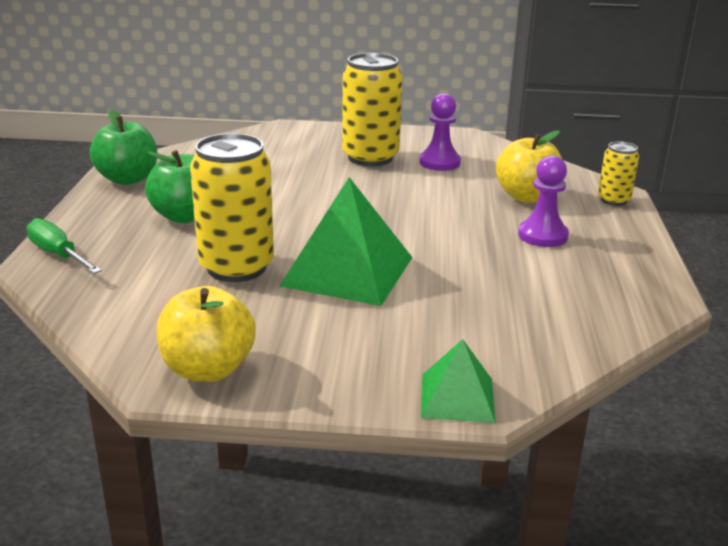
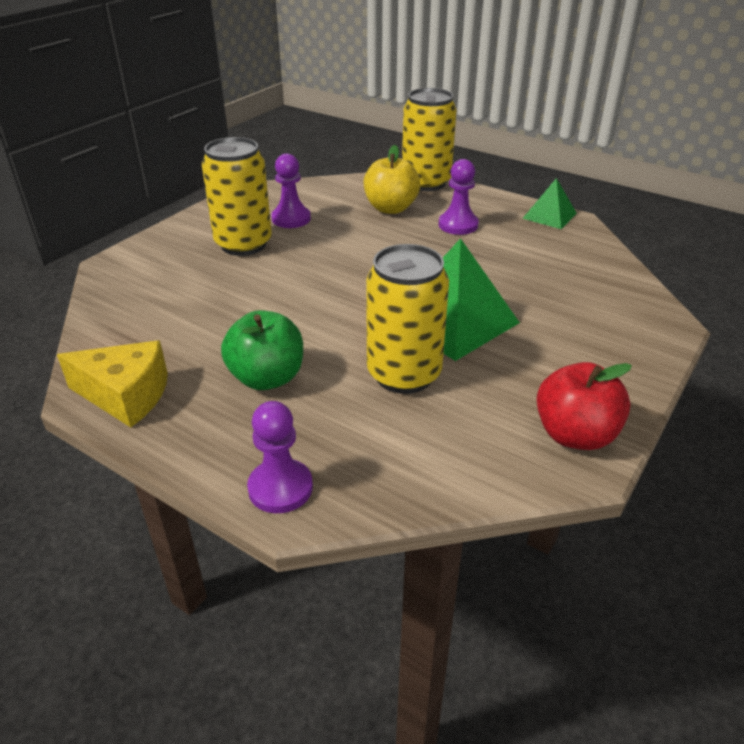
camera: 60 degrees left, 10 degrees up
(58, 254) = (280, 488): green screwdriver -> purple pawn
(128, 179) = (126, 395): green apple -> yellow cheese
(208, 369) = (575, 435): yellow apple -> red apple
(457, 397) = (660, 332): green pyramid -> green pyramid (549, 216)
(613, 200) = (426, 183): yellow can -> yellow can, size x1.92

